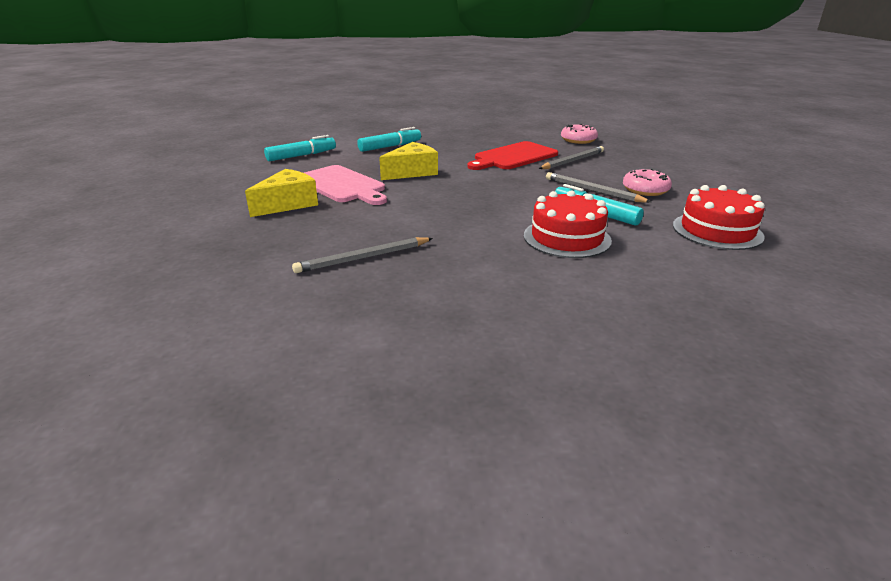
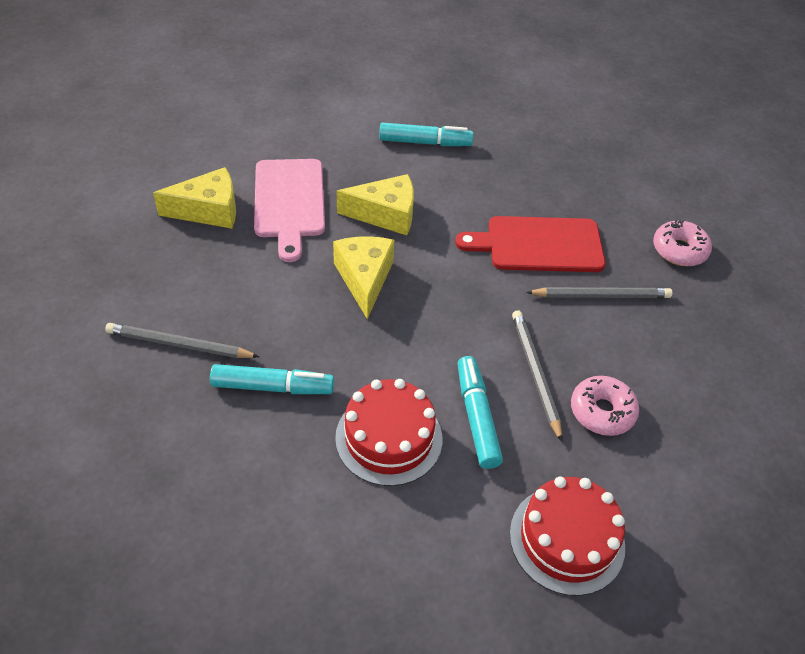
camera: 35 degrees right, 20 degrees up
(301, 156) = (313, 115): turquoise marker -> turquoise marker (273, 387)
(442, 194) = (364, 279): none -> yellow cheese

